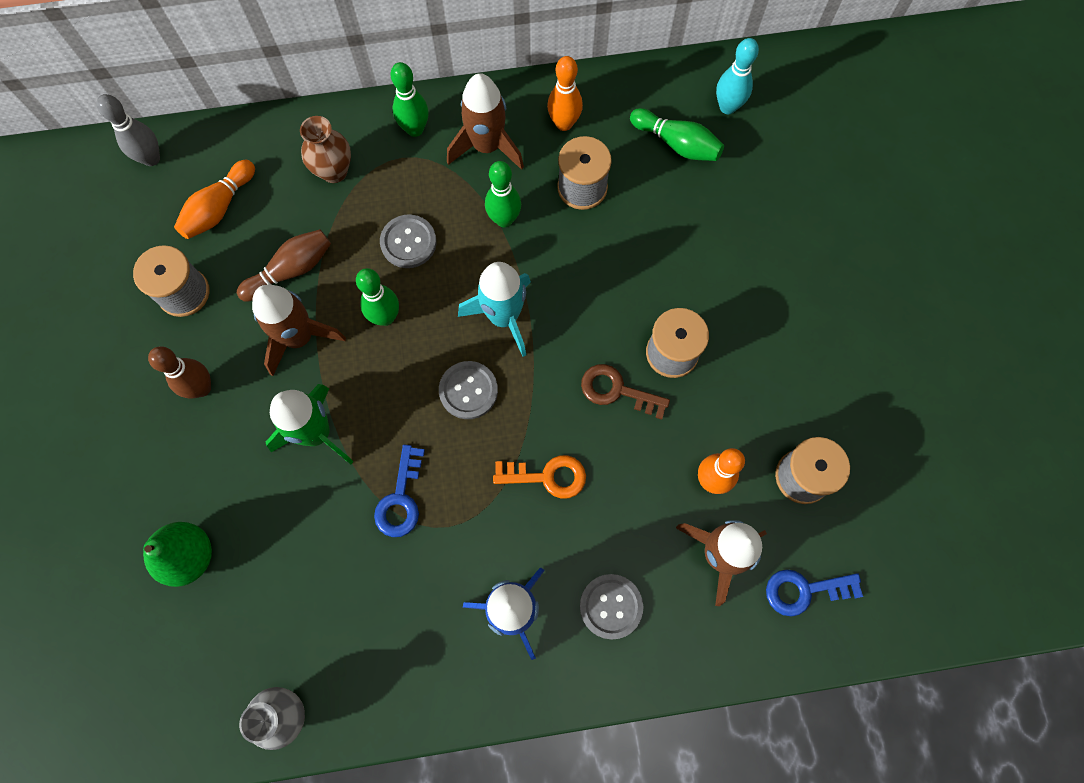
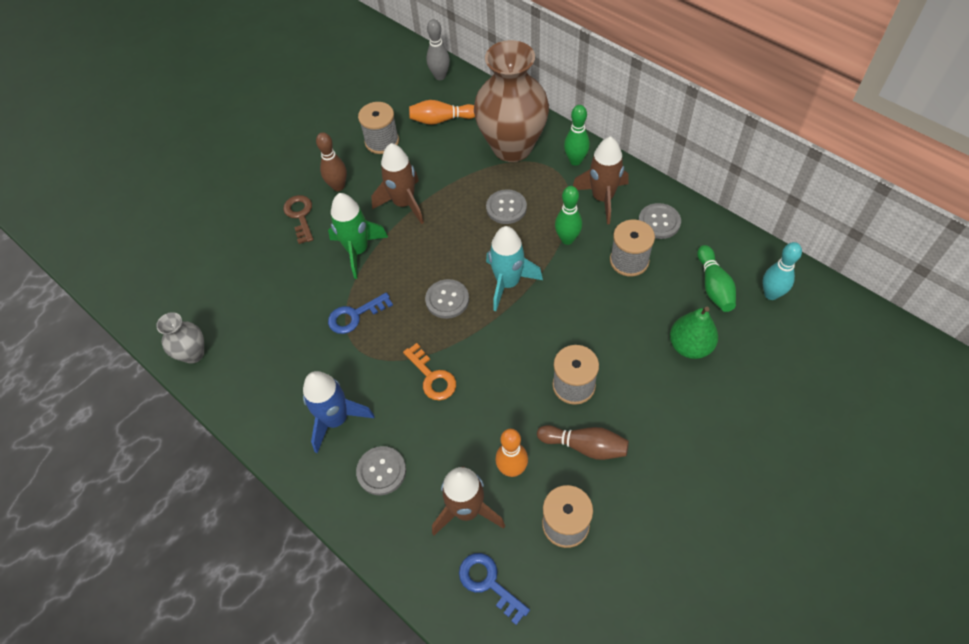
camera: 55 degrees right, 15 degrees down
(189, 556) = (245, 249): green pear -> green pear (690, 346)
(291, 270) = (437, 172): brown bowling pin -> brown bowling pin (585, 446)
(334, 171) = (512, 147): brown vase -> brown vase, size x2.14
(385, 317) = (452, 230): green bowling pin -> none
(564, 123) = (659, 222): orange bowling pin -> grey button
(617, 391) = (520, 373): brown key -> brown key (300, 216)

